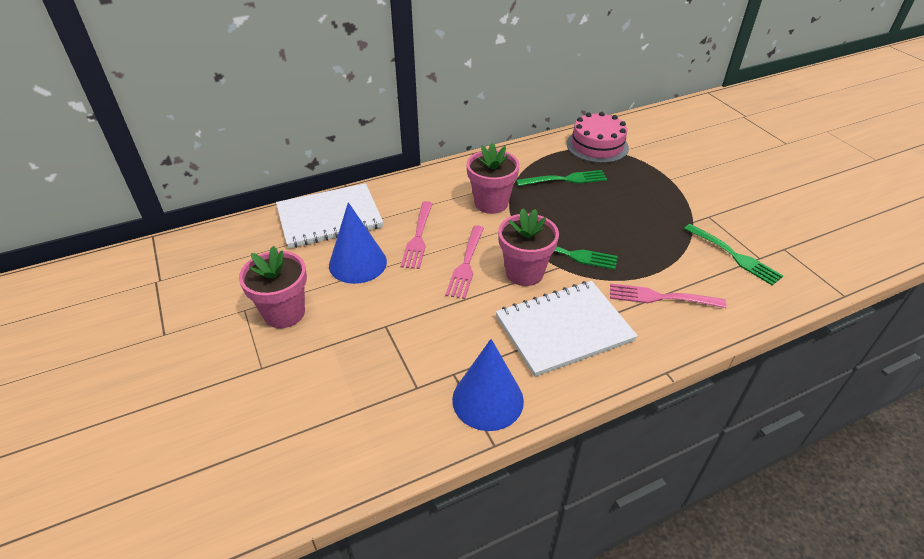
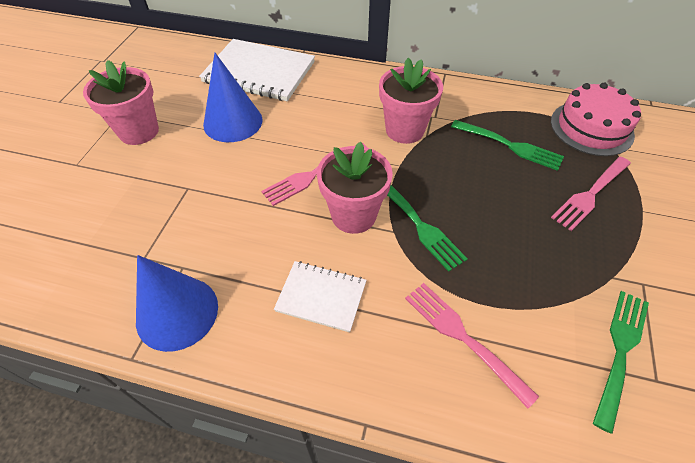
camera: 40 degrees right, 10 degrees up
(418, 237) = (304, 126): pink fork -> pink fork (590, 193)
(564, 329) = (321, 296): white notebook -> white notebook, size x0.56
(733, 255) = (620, 352): green fork -> green fork turned 150 degrees counterclockwise

